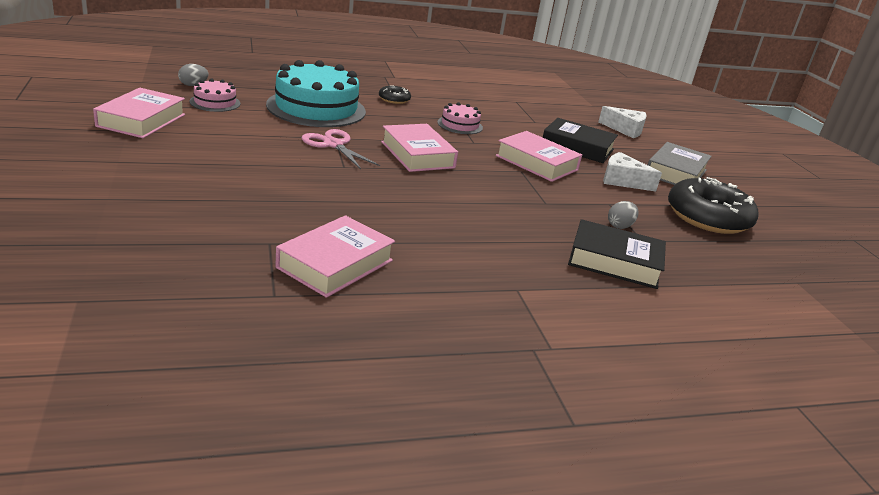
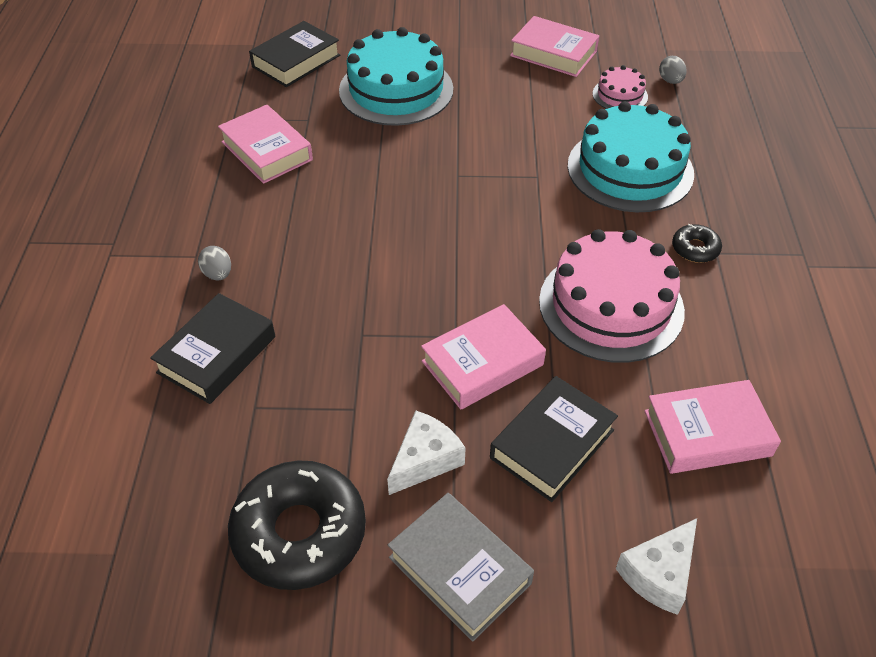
camera: 110 degrees right, 20 degrees up
(134, 260) = (296, 61): none -> black book
(206, 194) = (396, 90): none -> turquoise cake
(333, 144) = (515, 173): pink scissors -> none
(417, 155) = (496, 239): pink book -> pink book (707, 433)
(460, 125) = (611, 305): pink cake -> pink cake, size x2.09
(620, 226) = (293, 395): grey egg -> grey egg (218, 274)

